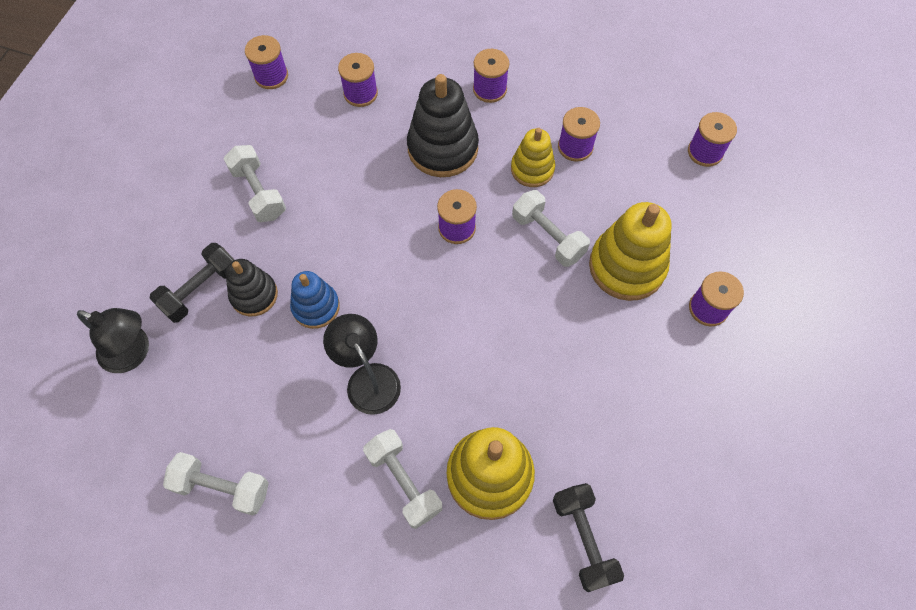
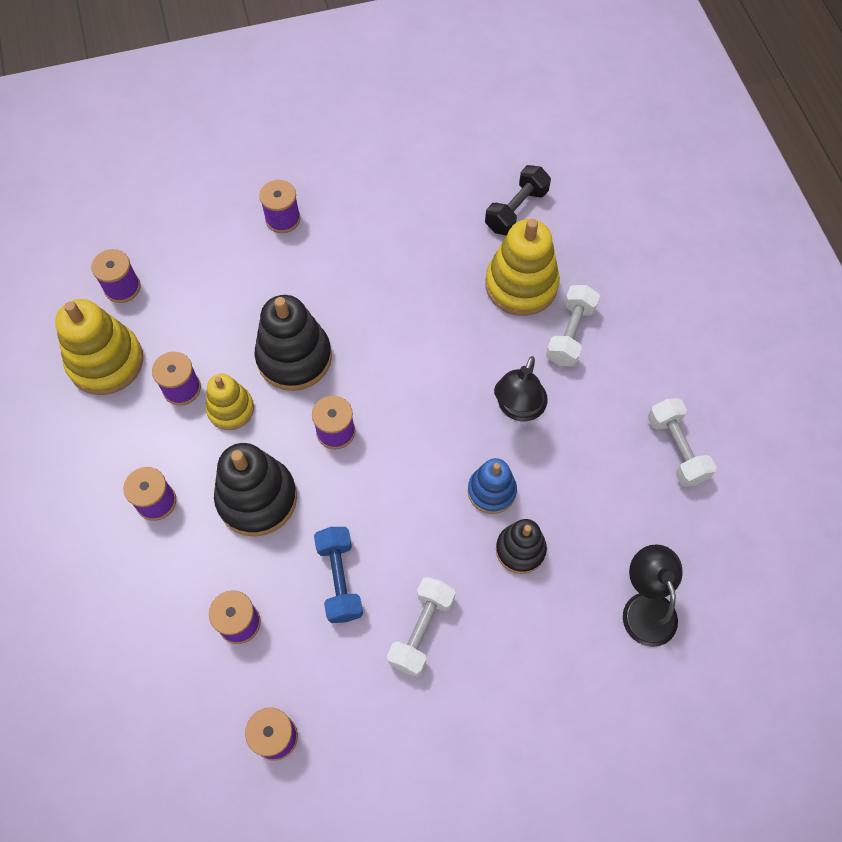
camera: 125 degrees left, 0 degrees up
(201, 290) = (551, 599): black dumbbell -> none
(338, 165) = (340, 579): none -> blue dumbbell
(548, 237) = (294, 357): white dumbbell -> black stacking toy
(627, 266) = (283, 288): yellow stacking toy -> yellow stacking toy (106, 362)

